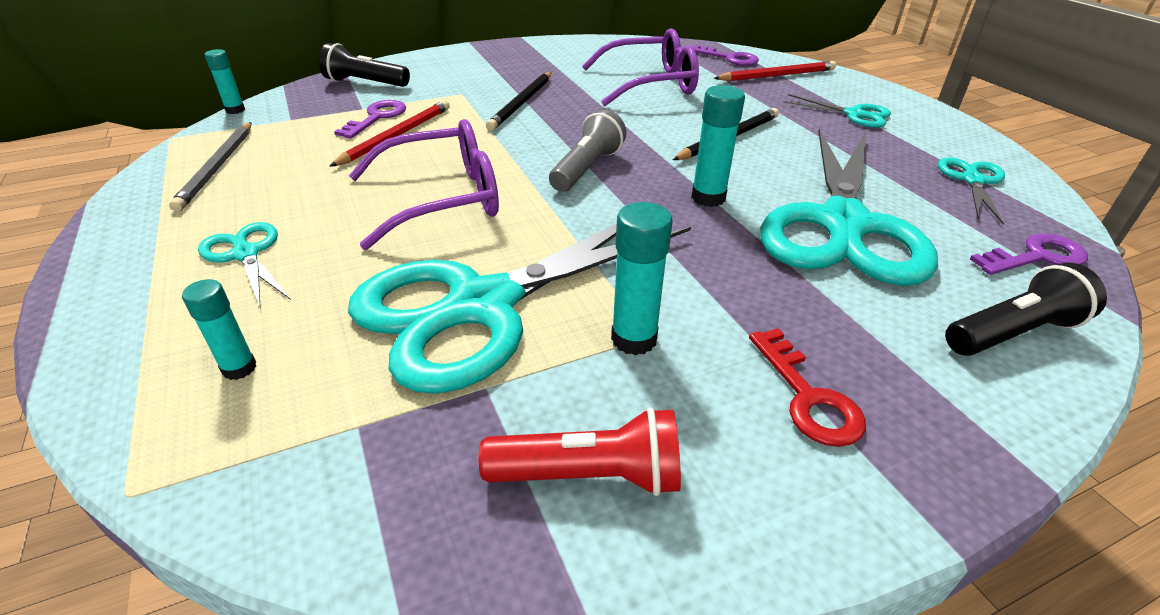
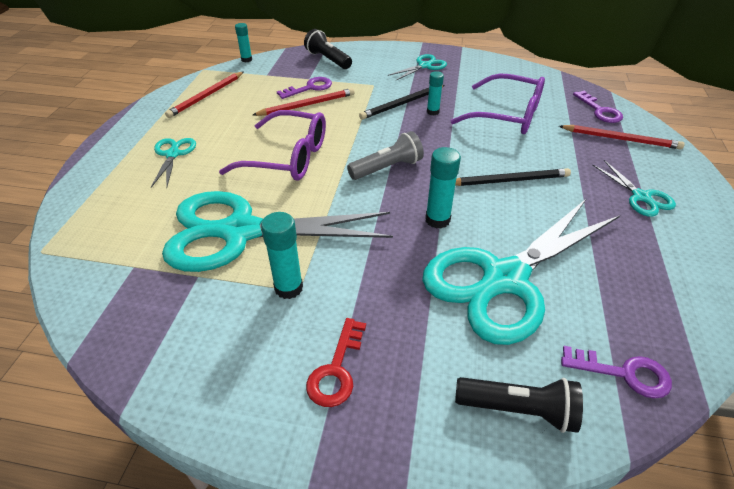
camera: 35 degrees right, 5 degrees up
(217, 167) = (206, 96): grey pencil -> red pencil
(239, 368) = (119, 214): turquoise glue stick -> turquoise glue stick (433, 112)
(590, 475) = (192, 344): red flashlight -> none
(972, 180) = (664, 293): turquoise scissors -> turquoise scissors (424, 66)

